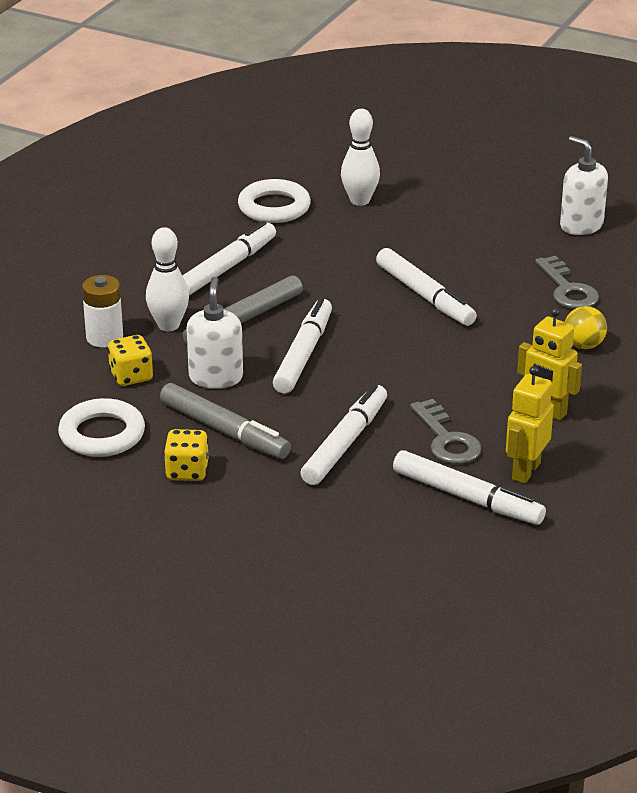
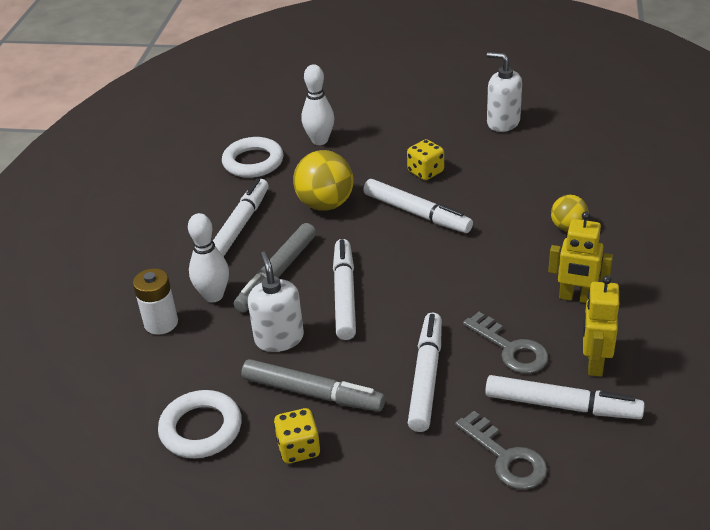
camera: 15 degrees left, 5 degrees up
(131, 376) = (202, 357): yellow dice -> yellow dice (425, 172)
(330, 266) = (325, 204): none -> yellow ball
(568, 289) = (525, 180): grey key -> grey key (506, 457)

